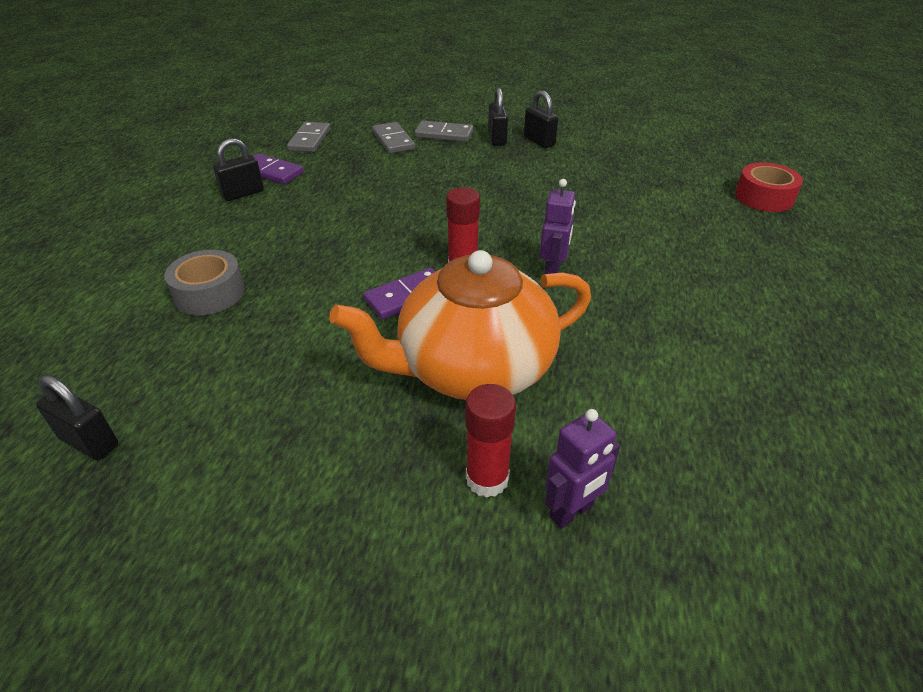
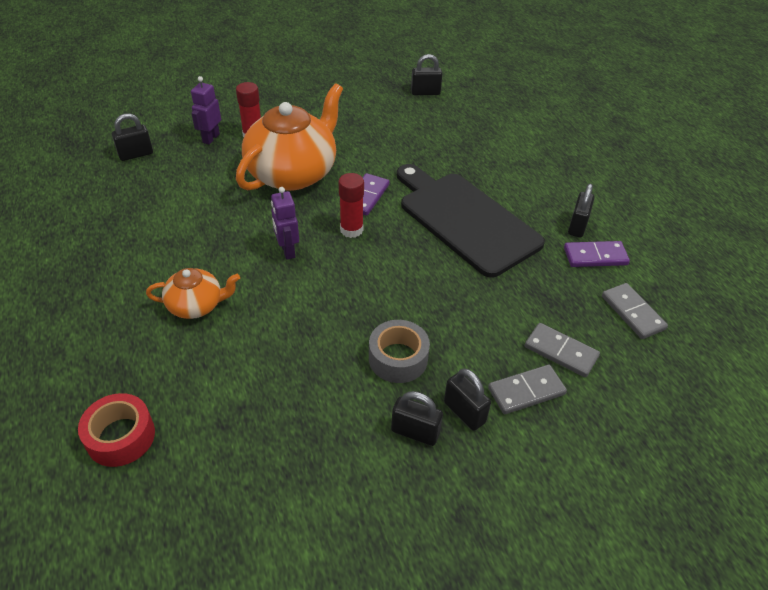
camera: 145 degrees right, 5 degrees up
(209, 293) = (477, 156): grey tape -> grey tape (398, 358)
(334, 234) = (465, 220): none -> black cutting board
(679, 257) = (196, 305): none -> orange teapot
(741, 535) = (136, 154): none -> black padlock

